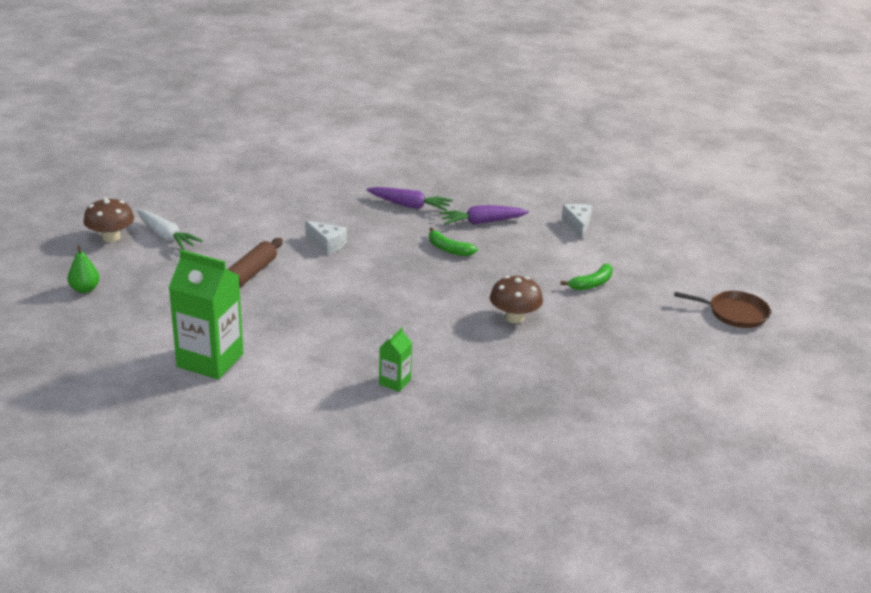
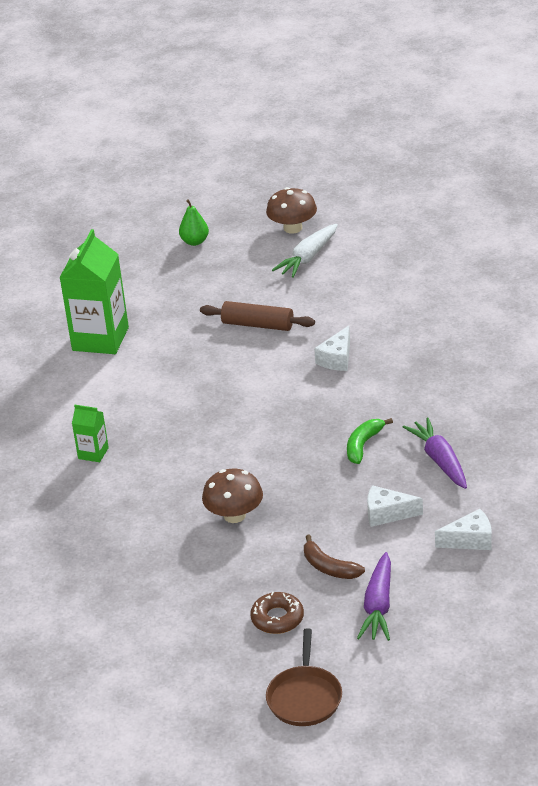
camera: 85 degrees right, 5 degrees up
(409, 205) = (453, 399): purple carrot -> purple carrot (378, 606)
(536, 251) = (387, 514): none -> white cheese
(592, 284) = (329, 567): green banana -> brown banana
(646, 313) = (277, 618): none -> brown donut

